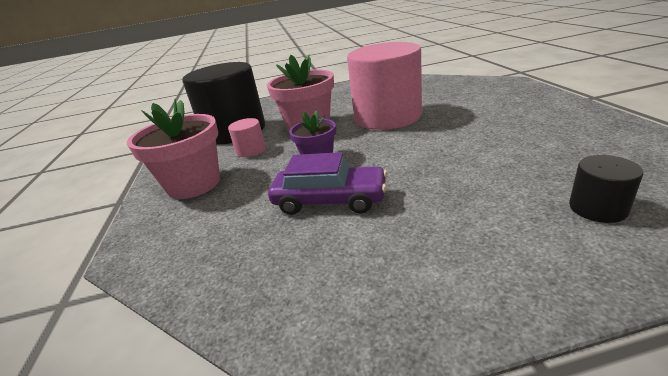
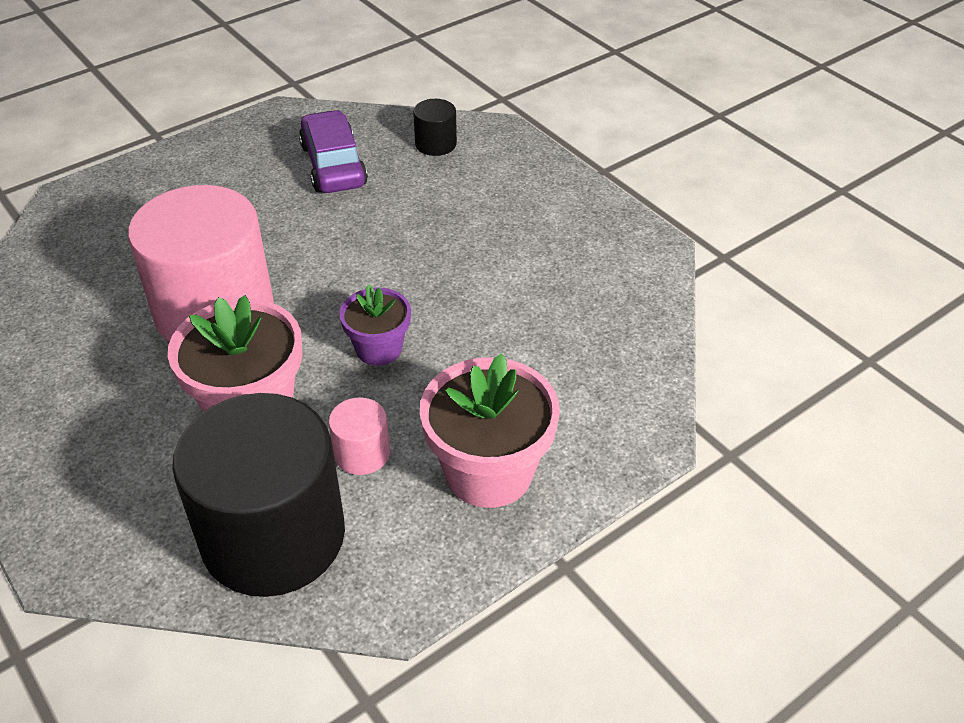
camera: 120 degrees left, 15 degrees up
(330, 200) = (479, 302): purple car -> purple car (334, 165)

